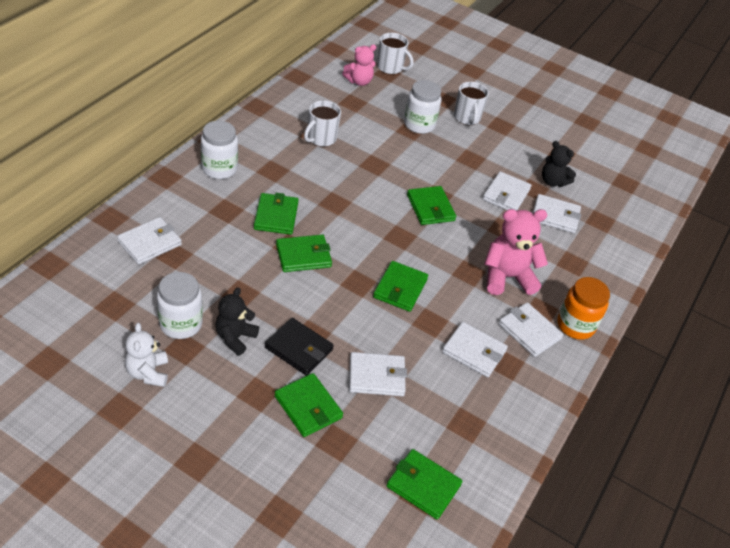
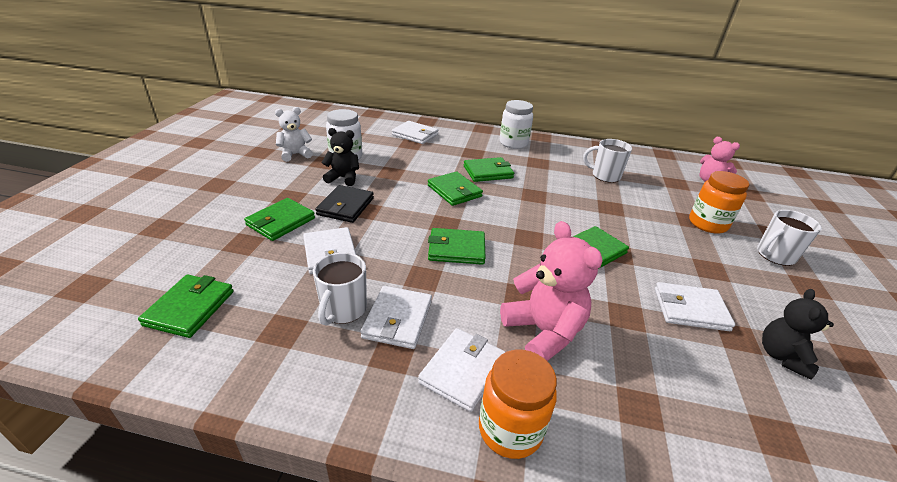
camera: 75 degrees right, 10 degrees down
(390, 68) = (761, 194): white mug -> white mug (343, 310)
(419, 125) = (707, 224): white jar -> orange jar
(555, 216) = (714, 369): white wallet -> none

